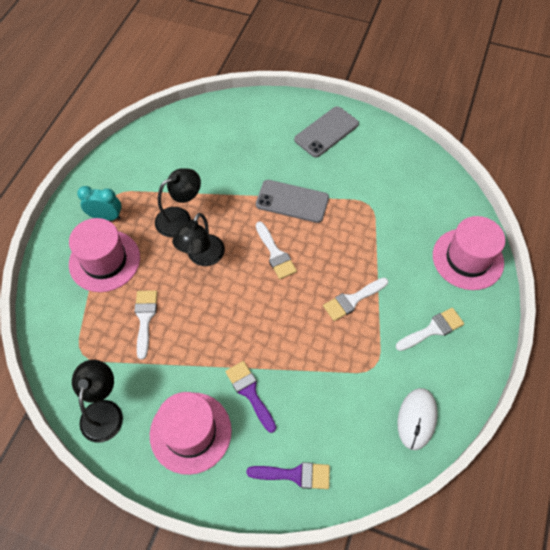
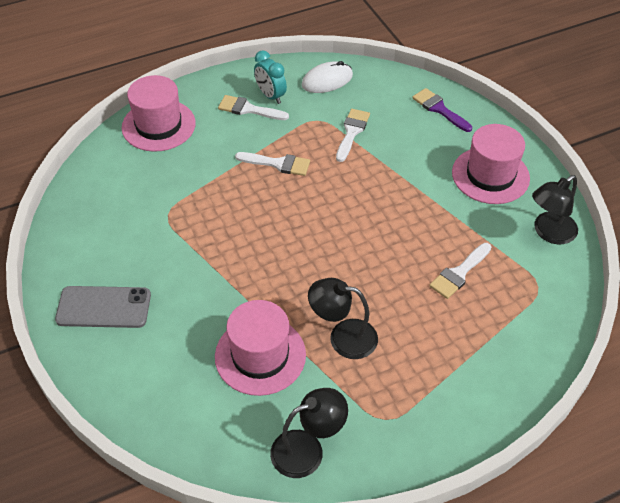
camera: 135 degrees left, 10 degrees down
(104, 261) = (455, 353): pink hat -> pink hat (260, 355)
(106, 217) = (416, 400): turquoise clock -> turquoise clock (270, 96)
(202, 257) = (360, 285): black lamp -> black lamp (307, 449)
(250, 392) = (423, 167): purple brush -> none
(275, 254) = (294, 238): white brush -> white brush (352, 132)
(292, 201) = (225, 269): grey phone -> none

